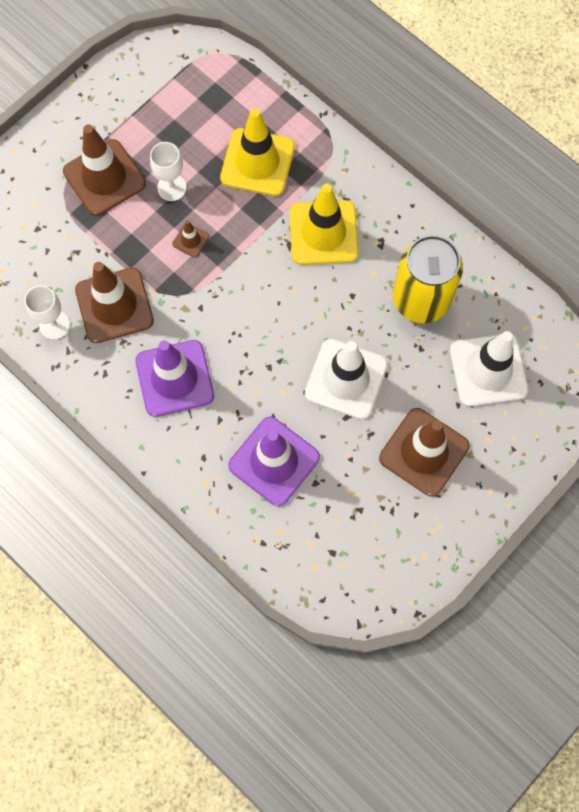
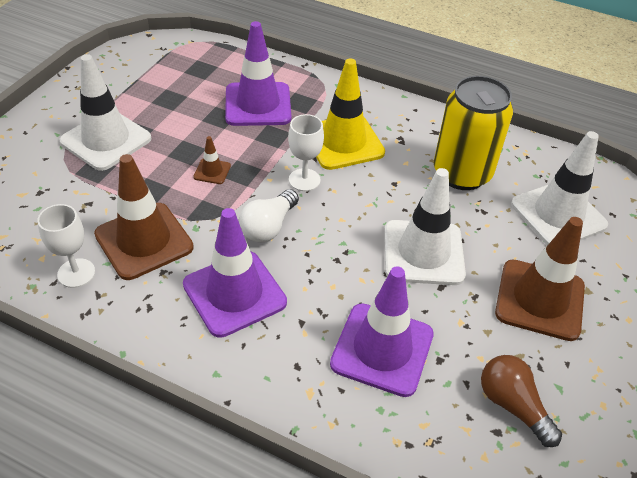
camera: 20 degrees left, 25 degrees down
(104, 177) = (106, 140): brown traffic cone -> white traffic cone
(172, 188) = (179, 136): white goblet -> white goblet (304, 180)
(222, 317) = (268, 227): none -> white light bulb
(257, 162) = (258, 104): yellow traffic cone -> purple traffic cone
(354, 536) = (512, 405): none -> brown light bulb

